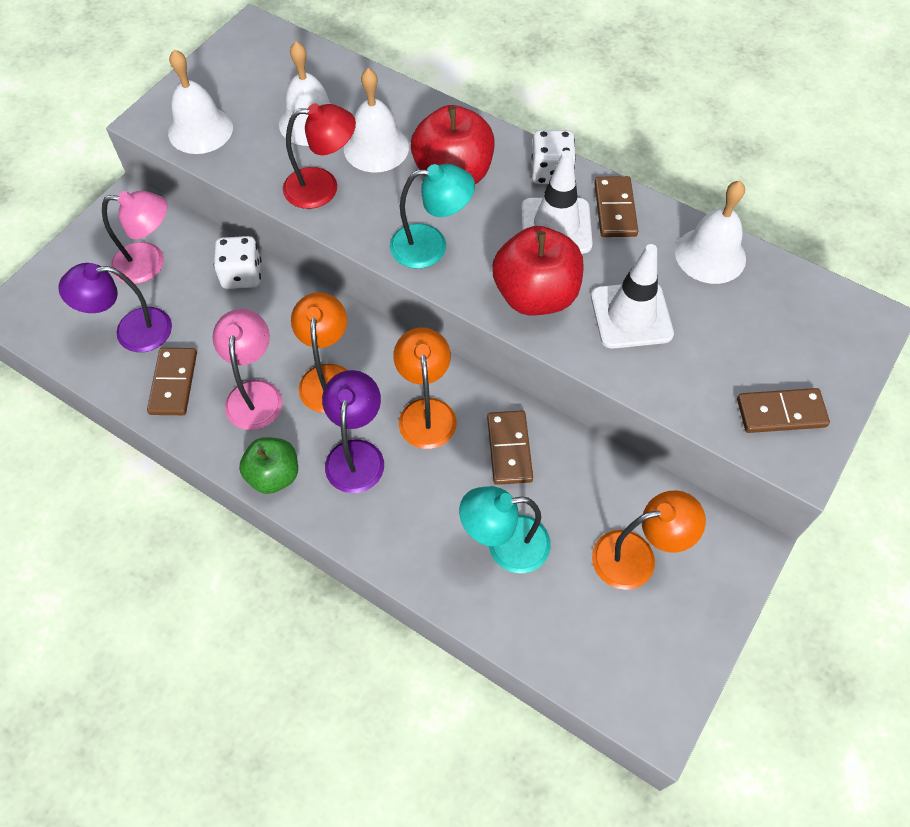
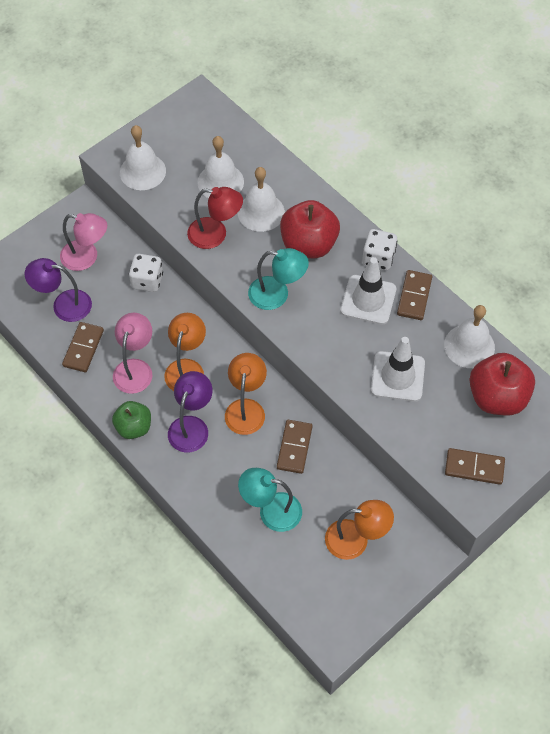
camera: 15 degrees right, 0 degrees up
(535, 295) = (337, 347): red apple -> red apple (497, 397)

